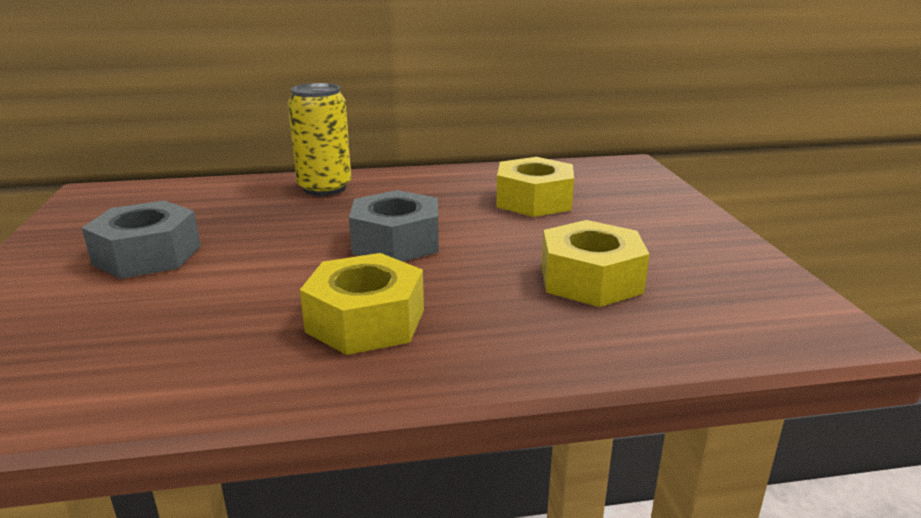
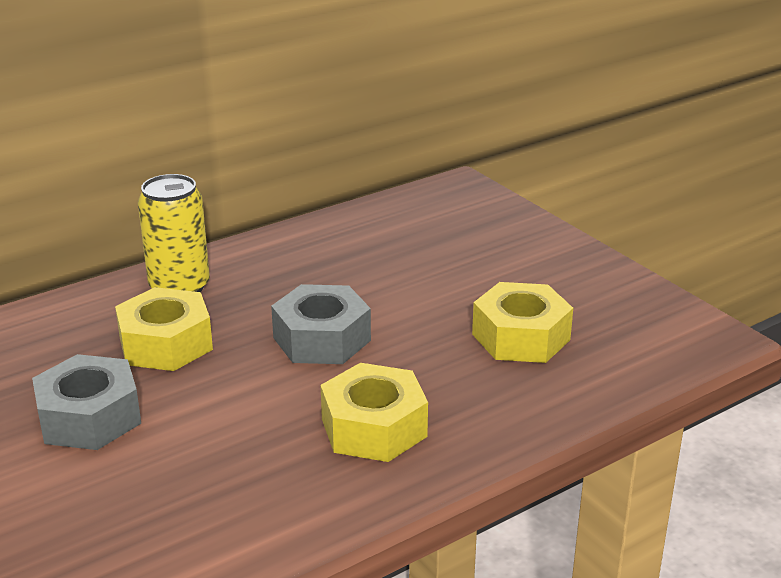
camera: 25 degrees left, 5 degrees up
(534, 201) = (407, 256): yellow nut -> yellow nut (166, 344)

